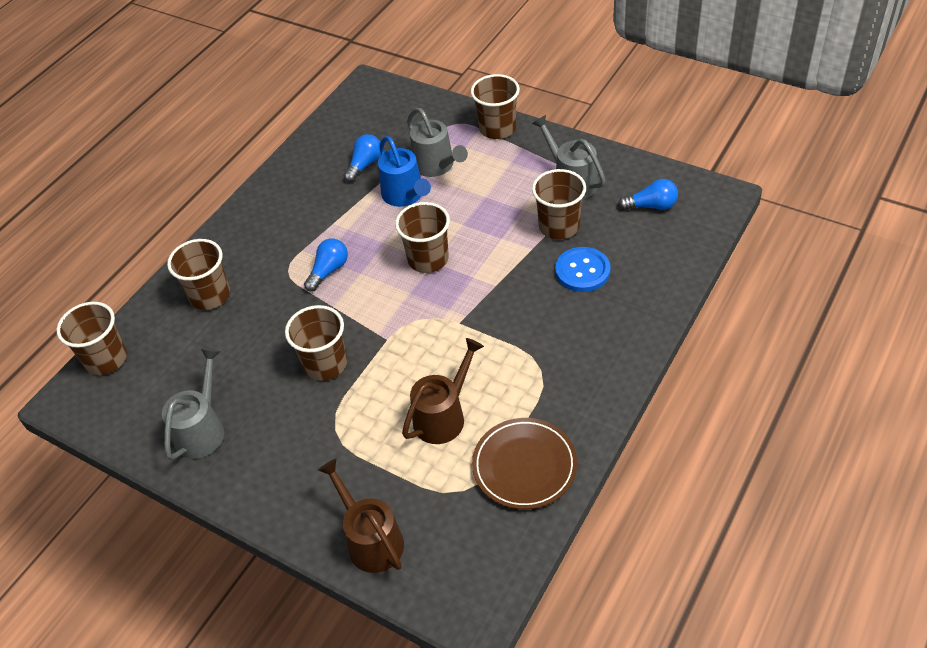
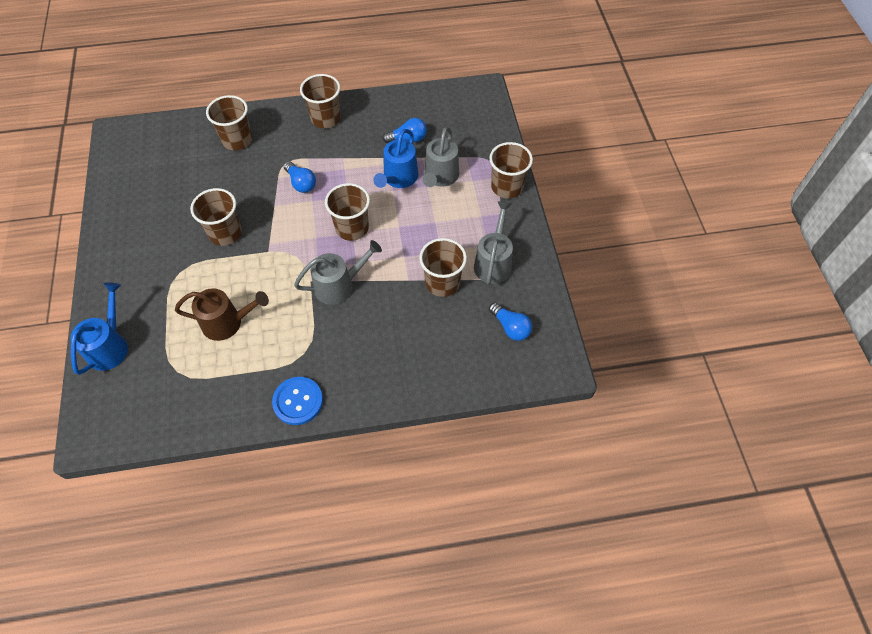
camera: 45 degrees right, 10 degrees up
(106, 359) = (156, 128): brown cup -> brown cup (325, 118)
(202, 429) = (136, 208): grey watering can -> grey watering can (339, 285)
(329, 271) = (301, 183): blue light bulb -> blue light bulb turned 60 degrees clockwise
(371, 540) = (110, 346): brown watering can -> blue watering can
(524, 466) = (217, 394): brown plate -> none
(582, 271) = (411, 323): blue button -> blue button (298, 401)

